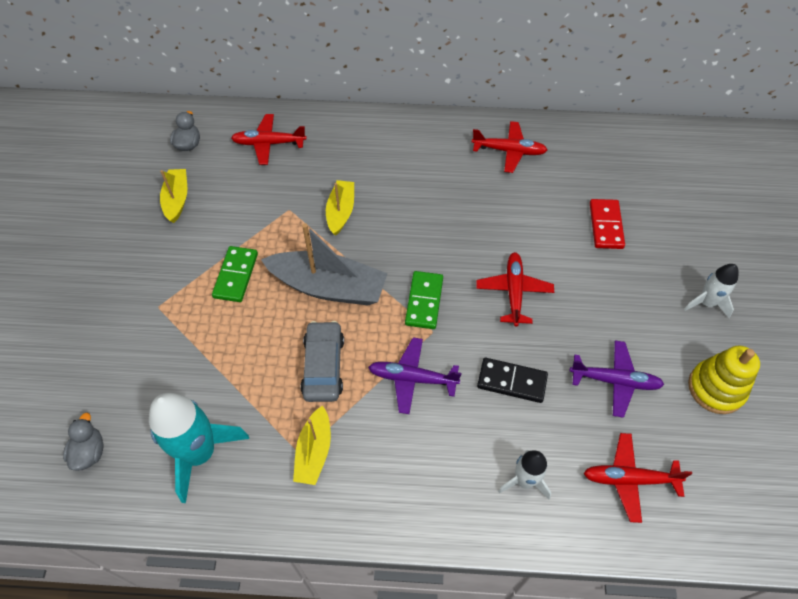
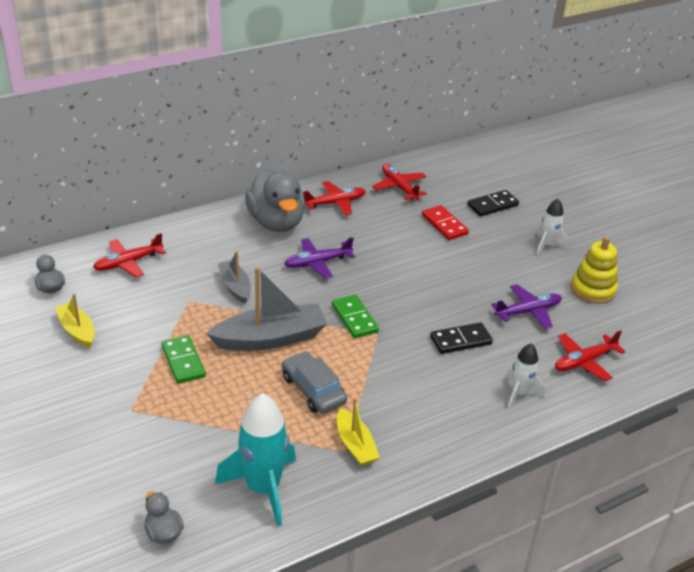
camera: 35 degrees left, 20 degrees down
(340, 212) = (235, 287): yellow boat -> grey boat
(413, 378) = (389, 368): purple plane -> purple plane (318, 263)
(433, 152) = (276, 222): none -> grey duck
(513, 292) = (415, 287): red plane -> red plane (399, 187)
(681, 222) = (492, 205): none -> black domino

